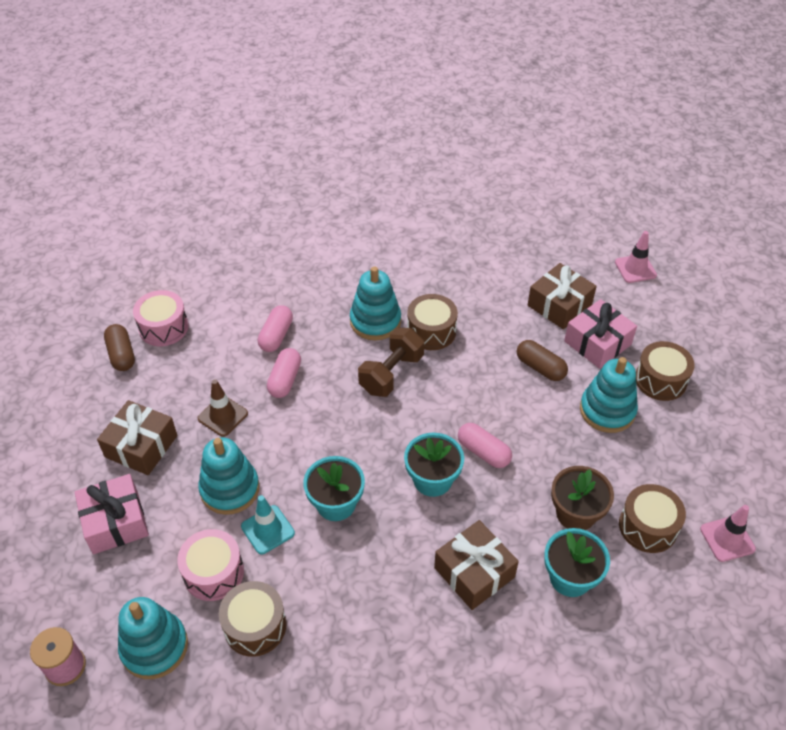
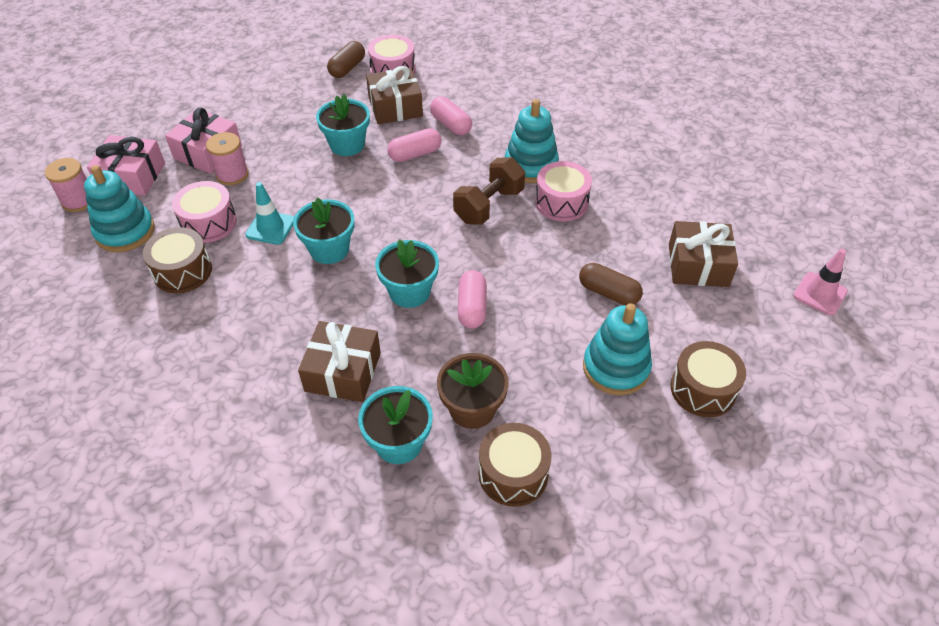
camera: 50 degrees right, 0 degrees up
(141, 446) = (280, 124): brown gift -> brown gift (395, 107)
(168, 520) = (232, 174): none -> pink spool
(223, 416) = (347, 145): brown traffic cone -> turquoise flower pot
(230, 489) = (287, 187): turquoise stacking toy -> none
(276, 336) = (451, 125): pink capsule -> pink capsule turned 75 degrees clockwise
(391, 374) = (489, 206): brown dumbbell -> brown dumbbell turned 45 degrees counterclockwise
(431, 331) = (561, 202): brown drum -> pink drum
(540, 367) = (608, 293): brown capsule -> brown capsule turned 60 degrees counterclockwise
(597, 343) = (688, 316): pink gift -> pink gift (132, 176)
(727, 539) = (565, 552): pink traffic cone -> none

